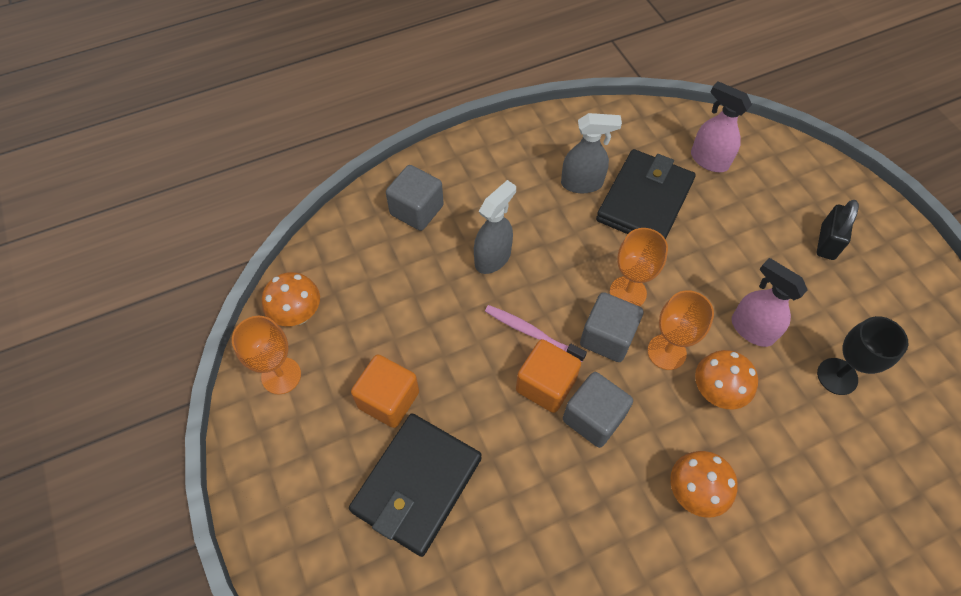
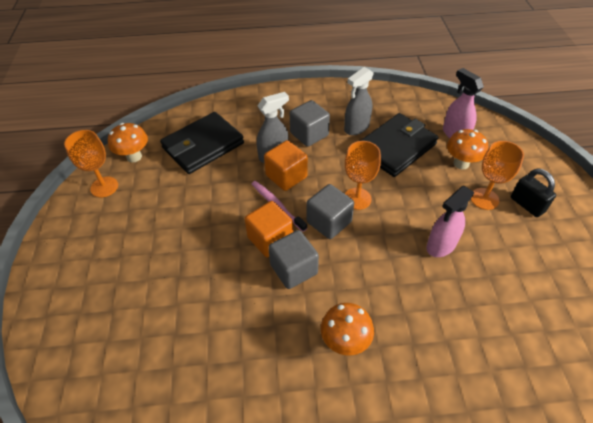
camera: 20 degrees right, 10 degrees down
(388, 399) = (161, 218): orange cube -> orange cube (286, 176)
(416, 210) = (239, 118): grey cube -> grey cube (309, 134)
(417, 484) = (151, 274): black wallet -> black wallet (203, 145)
(582, 183) = (356, 128): grey spray bottle -> grey spray bottle turned 120 degrees clockwise
(666, 352) = (368, 242): orange goblet -> orange goblet (484, 199)
(715, 392) = (394, 279): orange mushroom -> orange mushroom (461, 163)
(751, 329) = (441, 245): pink spray bottle -> pink spray bottle turned 105 degrees counterclockwise
(827, 242) = (527, 205): black padlock -> black padlock turned 75 degrees counterclockwise
(837, 376) = (498, 296): black goblet -> none

